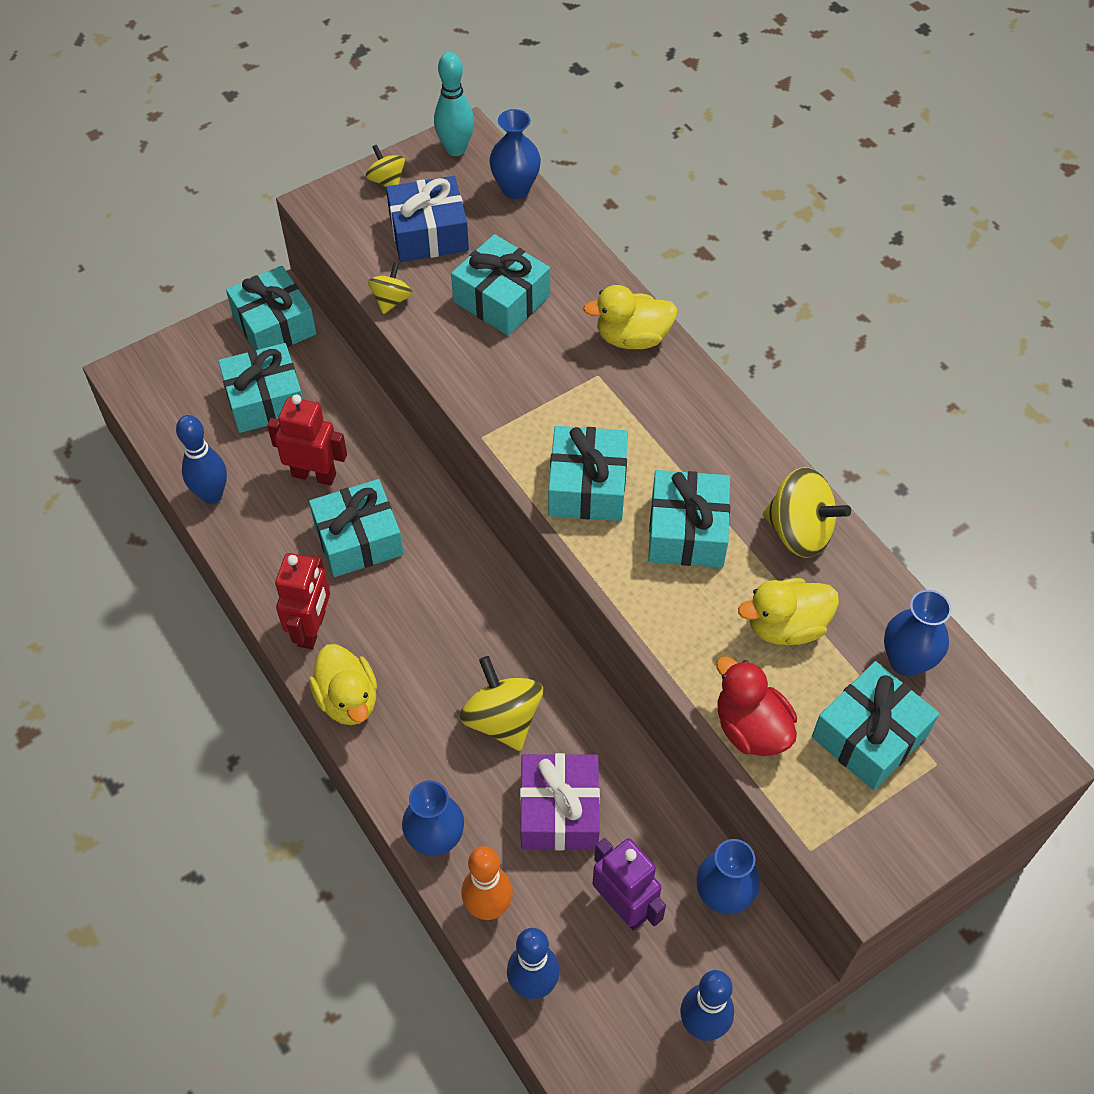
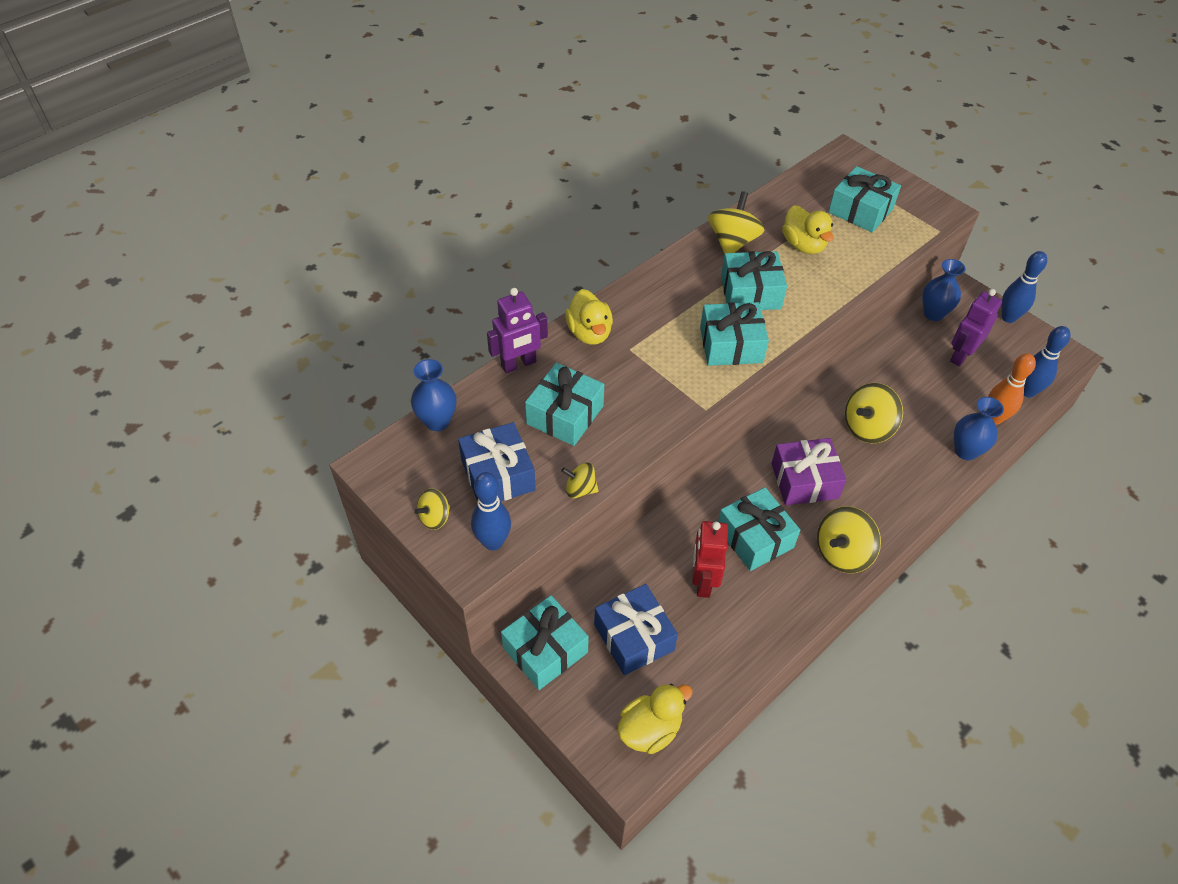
camera: 100 degrees left, 5 degrees down
(212, 495) = (744, 656): blue bowling pin -> blue bowling pin (493, 542)
(265, 400) = (634, 637): turquoise gift -> blue gift
(312, 629) = (842, 553): red robot -> yellow spinning top
(348, 700) = (889, 518): yellow duck -> yellow duck (650, 729)
(456, 149) = (389, 471): turquoise bowling pin -> none
(559, 811) = (917, 391): purple gift -> purple gift (804, 481)
(589, 264) = (519, 364): none -> purple robot
(751, 728) = (878, 257): red duck -> none
(906, 661) = (806, 197): blue vase -> none

